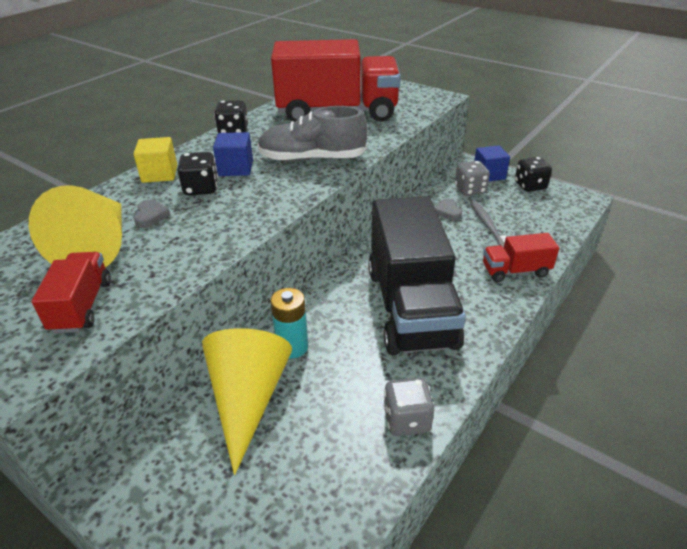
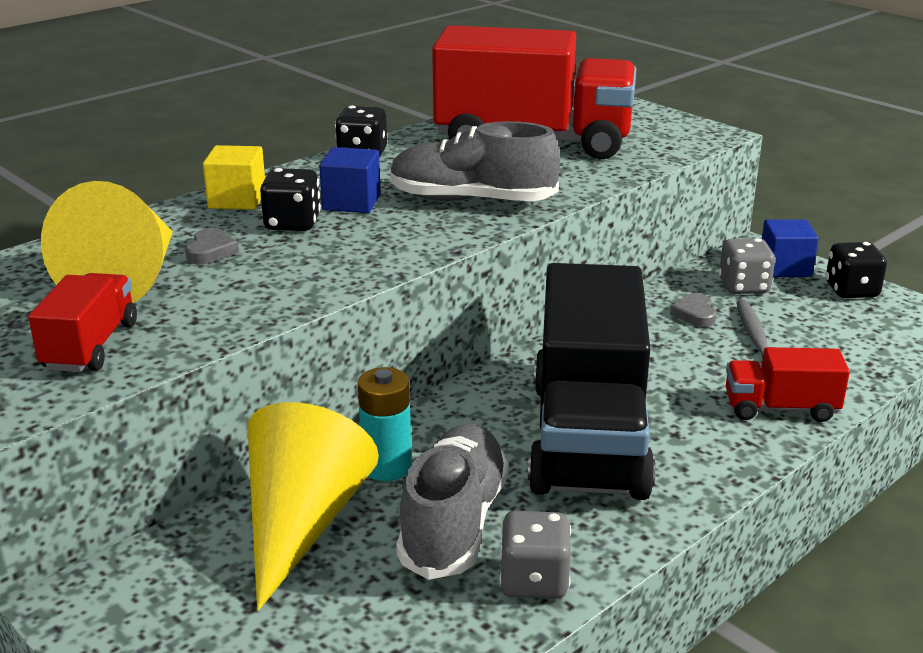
camera: 10 degrees right, 10 degrees down
(345, 383) = (454, 523): none -> grey shoe

